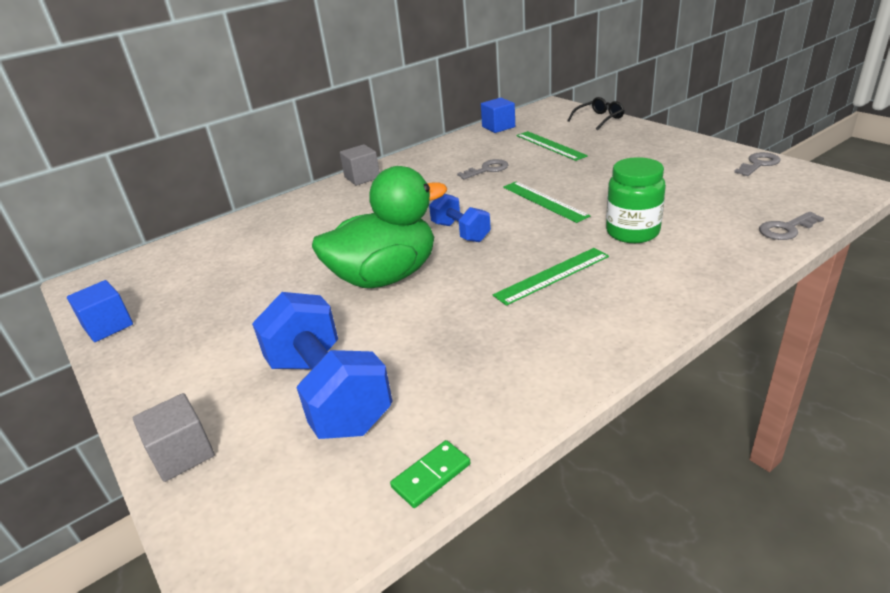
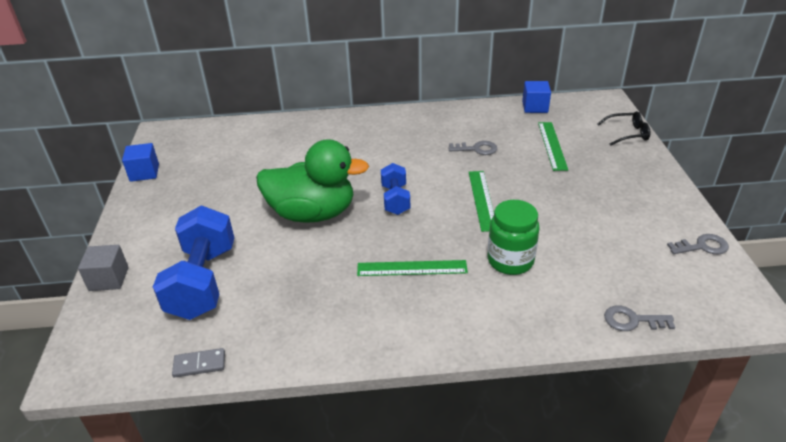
camera: 30 degrees right, 5 degrees up
(362, 177) = (385, 117): grey cube -> none
(431, 476) = (199, 364): green domino -> grey domino

